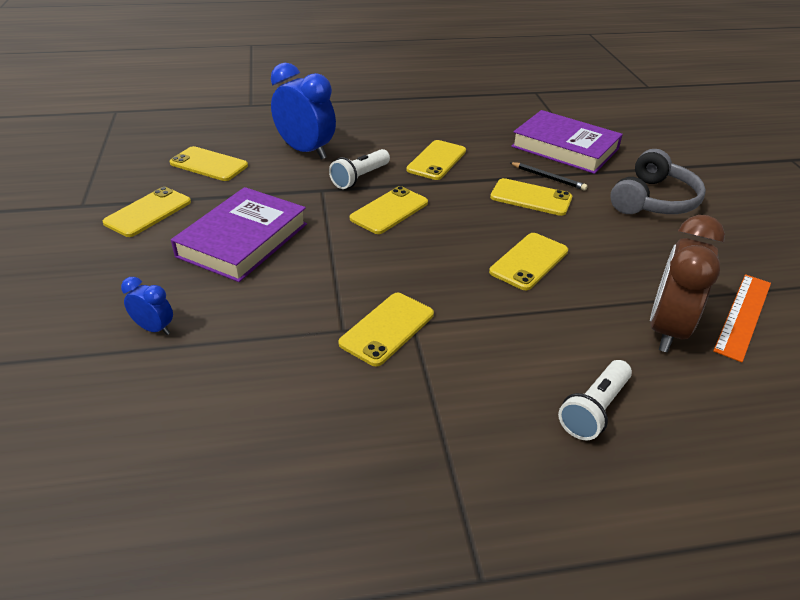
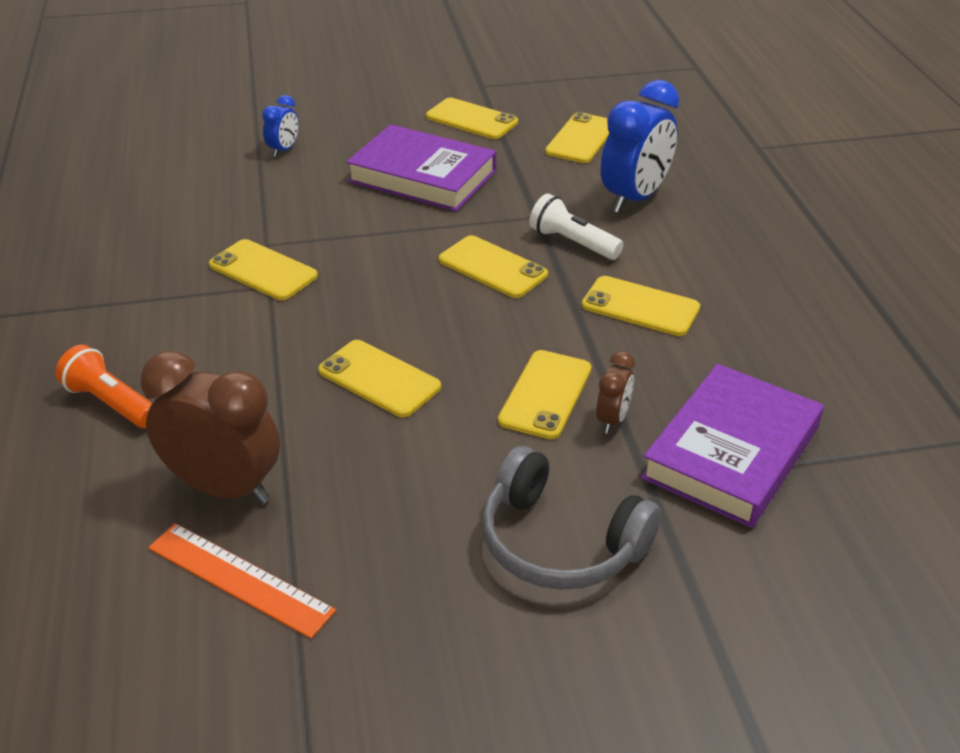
camera: 90 degrees right, 0 degrees up
(548, 178) = (612, 420): black pencil -> brown clock
(594, 410) = (111, 403): white flashlight -> orange flashlight

